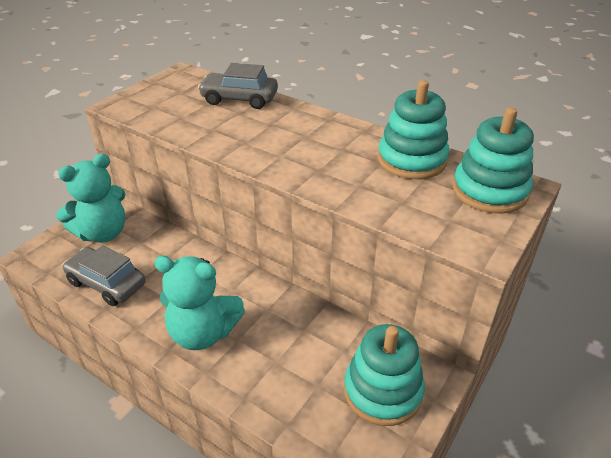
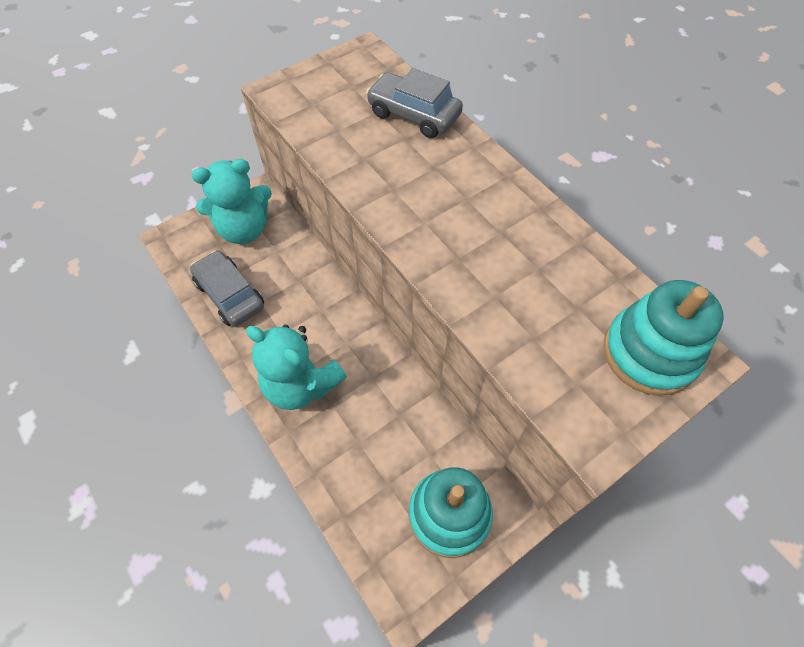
camera: 20 degrees right, 20 degrees up
(411, 160) = (576, 274): turquoise stacking toy -> none

